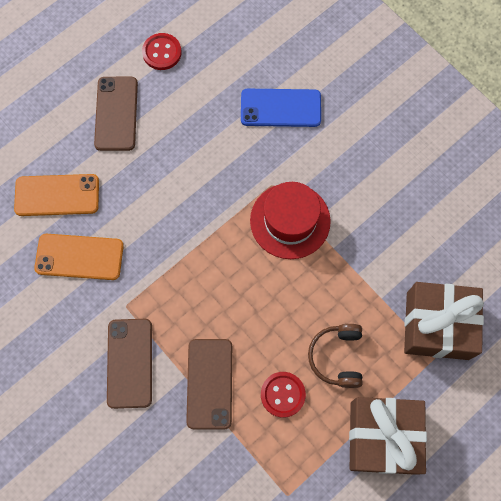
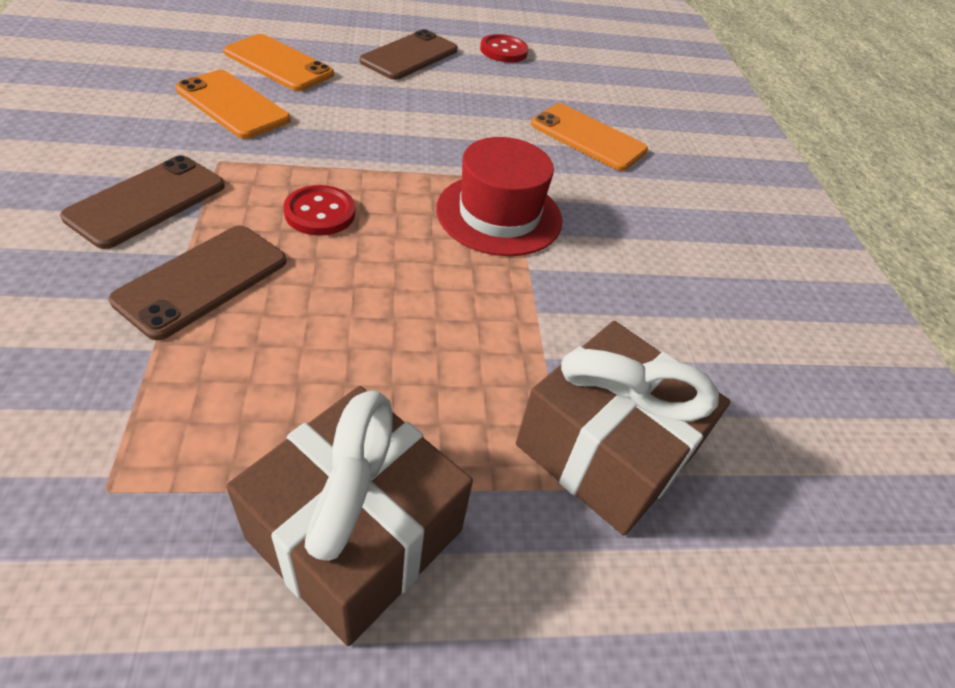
camera: 30 degrees right, 25 degrees down
(280, 108) = (588, 138): blue phone -> orange phone
(283, 394) = (276, 359): red button -> red button (320, 213)
(337, 357) = (406, 375): brown headphones -> none

